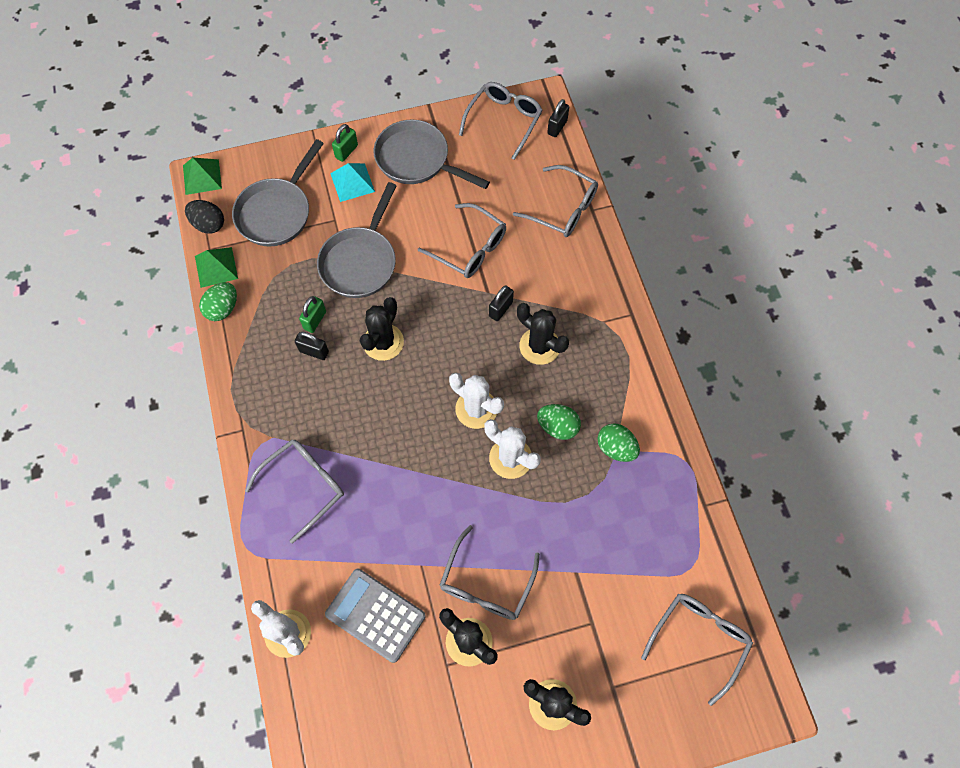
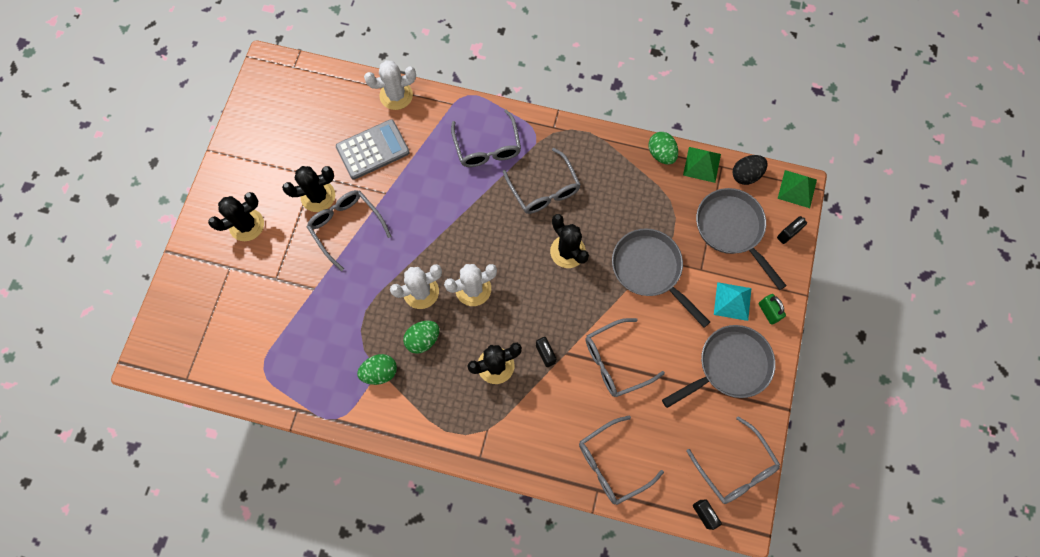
camera: 120 degrees right, 5 degrees up
(314, 351) = (588, 200): black padlock -> black padlock (788, 234)
(315, 320) = (615, 212): green padlock -> none
(699, 639) = (216, 342): grey glasses -> grey glasses (544, 189)

